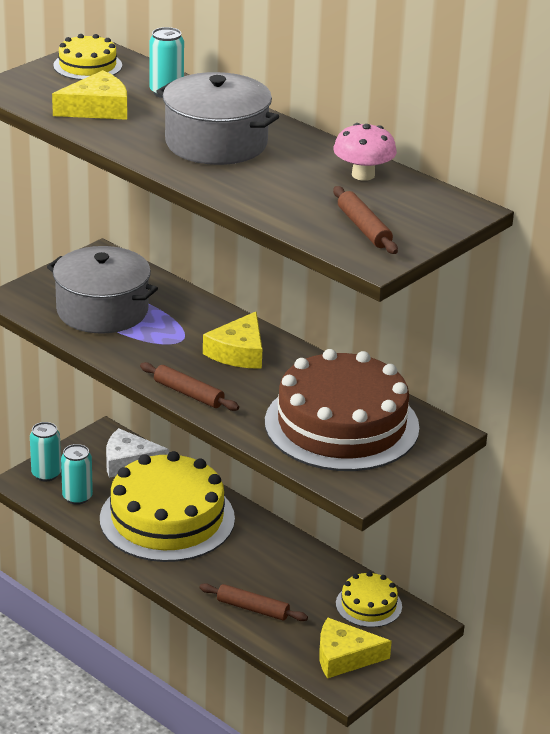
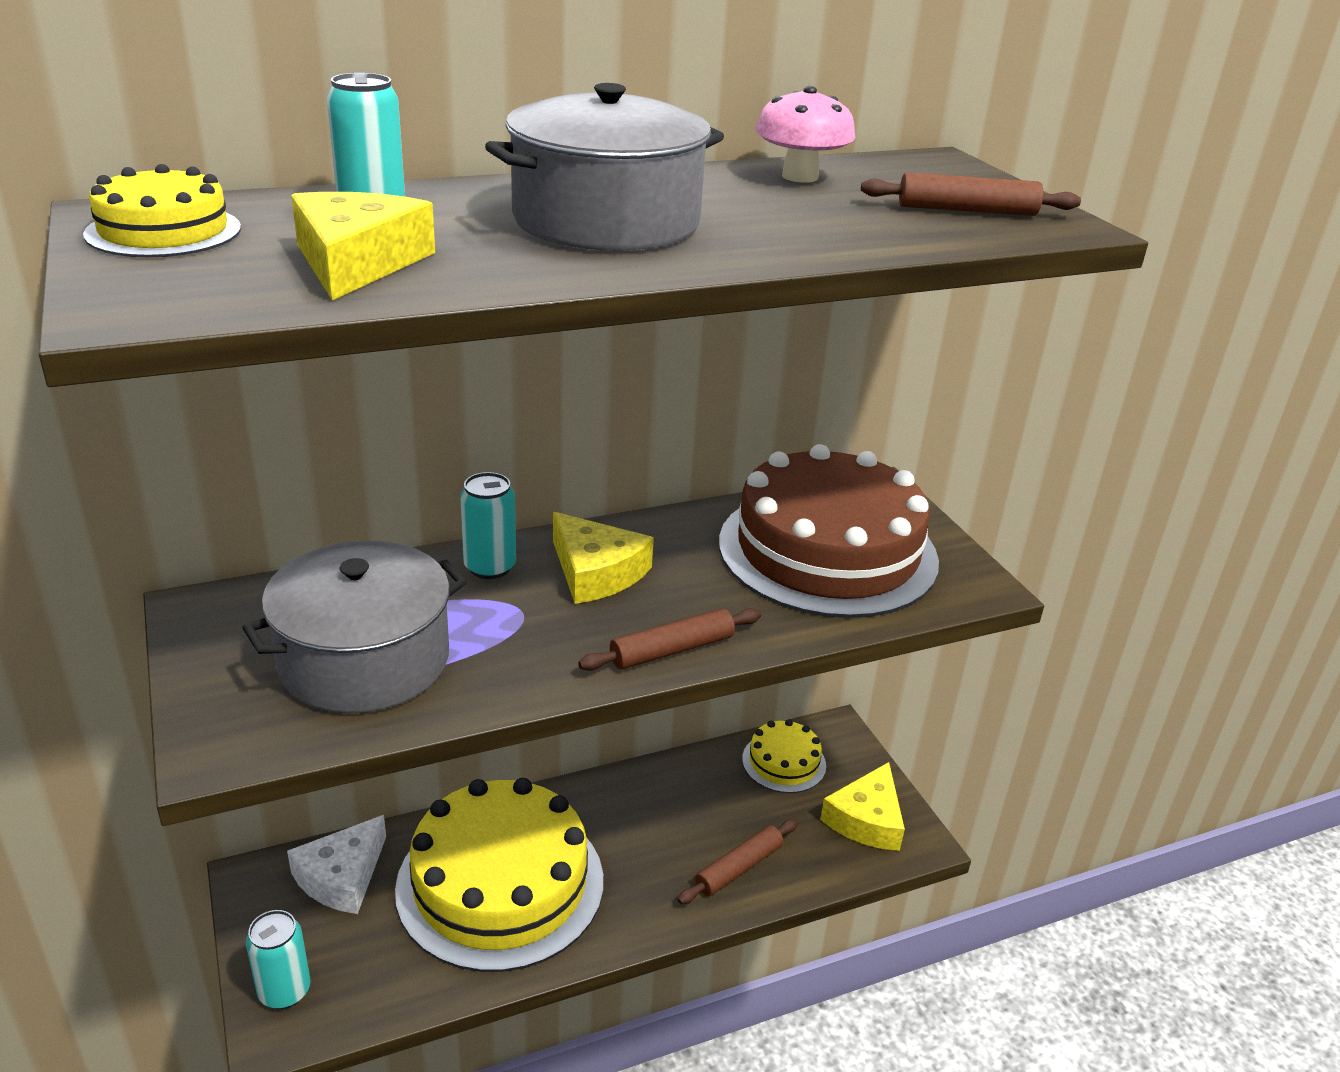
camera: 65 degrees left, 0 degrees up
(77, 497) = (373, 971): turquoise can -> turquoise can (490, 567)

